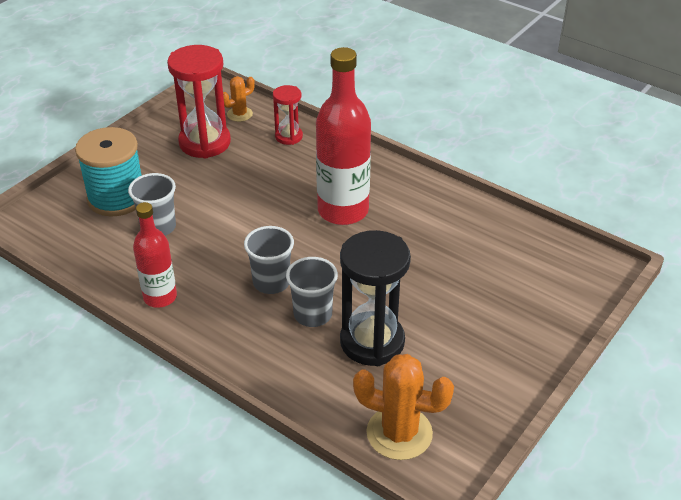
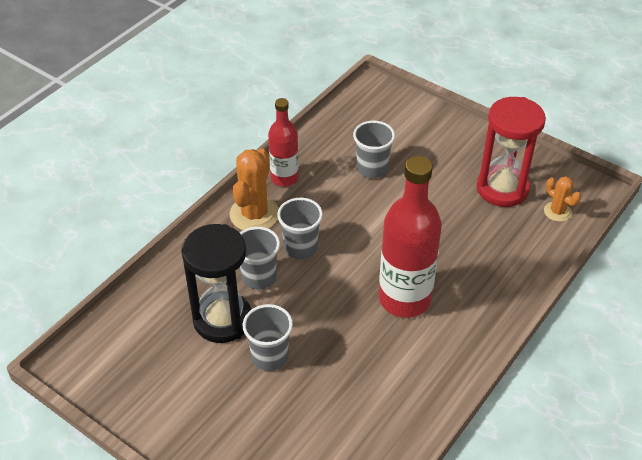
camera: 90 degrees right, 5 degrees up
(117, 198) = (410, 138): turquoise spool -> none
(288, 136) = (525, 253): red hourglass -> none
(399, 433) = (118, 336): orange cactus -> orange cactus (254, 214)
(417, 303) = (269, 356): none -> grey cup

